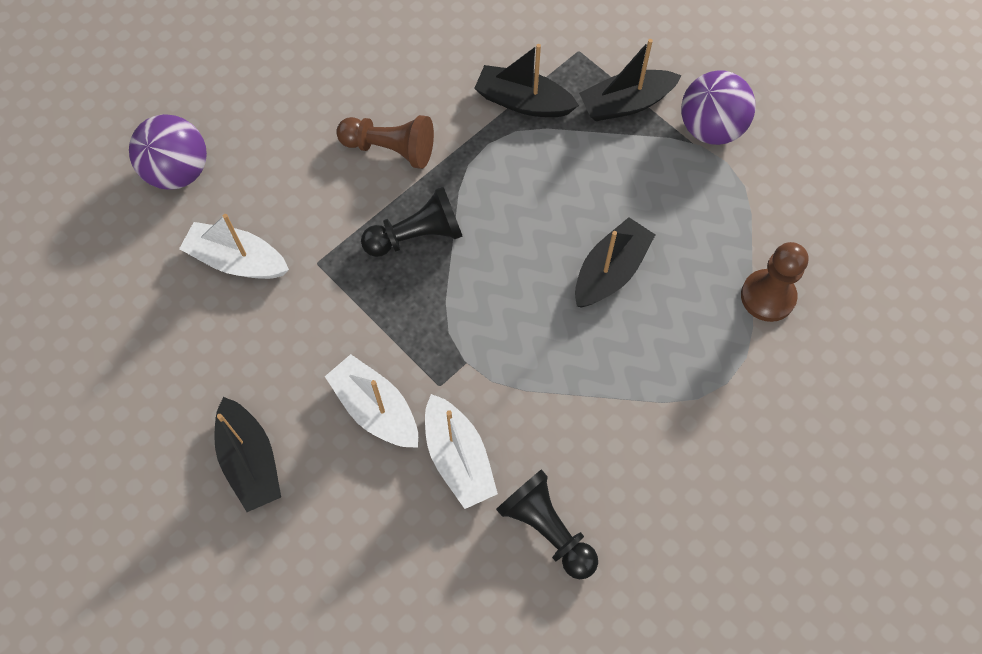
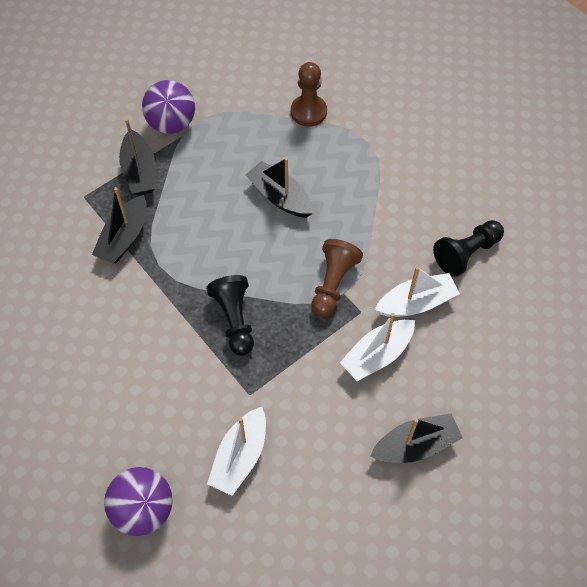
camera: 85 degrees left, 5 degrees down
(390, 149) = (151, 335): brown pawn -> brown pawn (333, 284)

